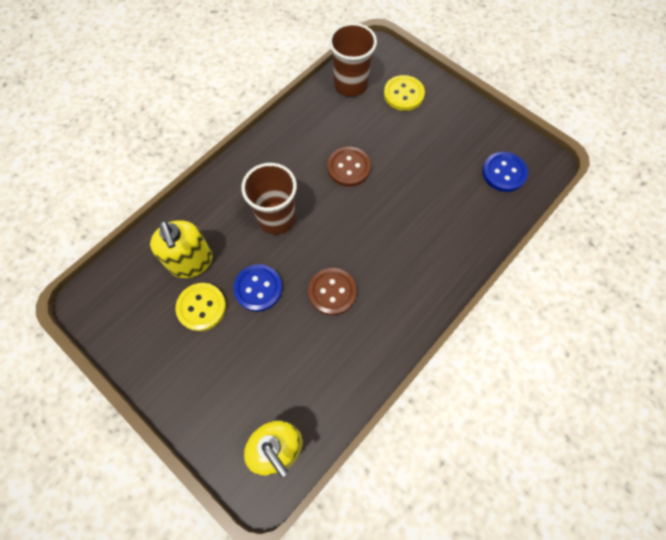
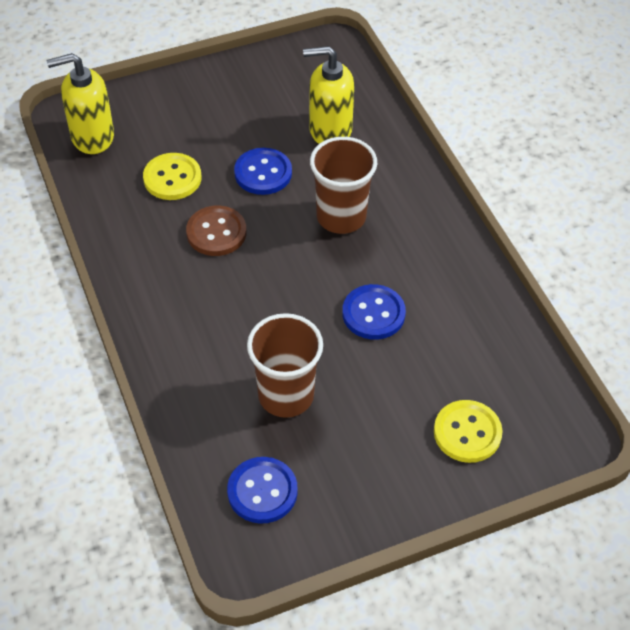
camera: 115 degrees right, 15 degrees down
(201, 307) = (272, 124): yellow button -> yellow button (172, 178)
(348, 167) = (373, 313): brown button -> blue button
(350, 85) = (516, 373): brown cup -> brown cup (286, 395)

